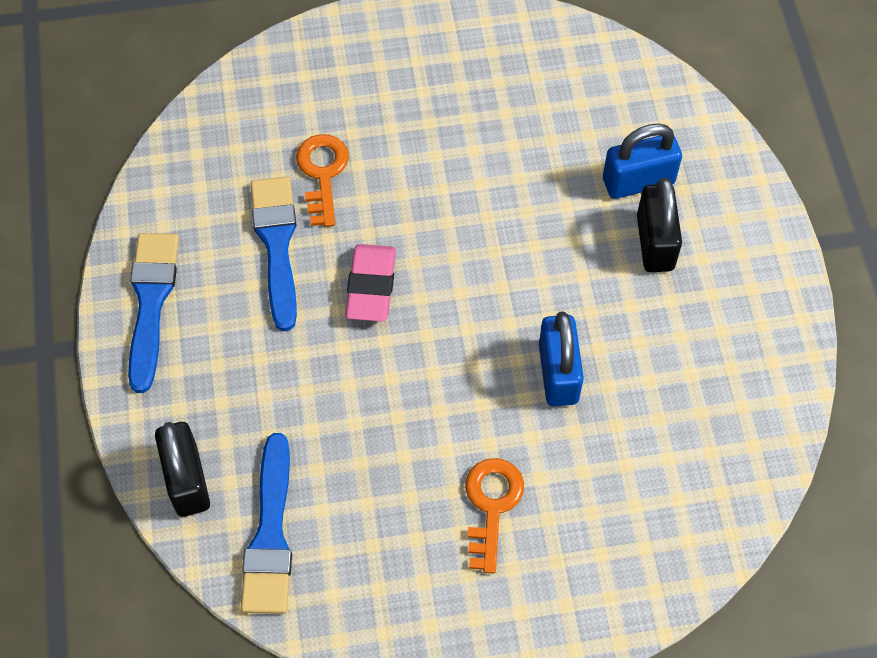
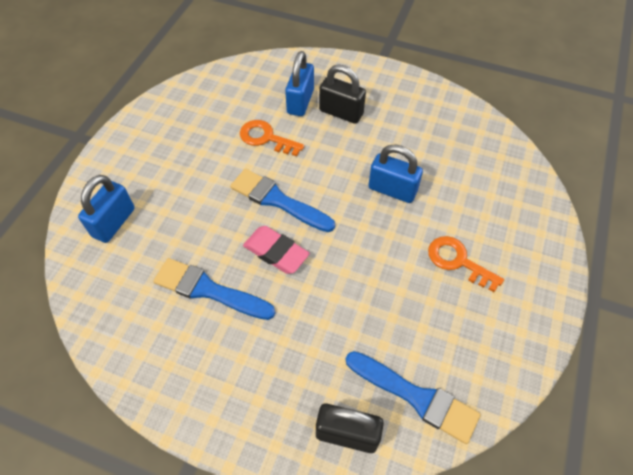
camera: 60 degrees left, 5 degrees down
(151, 302) = (194, 391): blue brush -> blue brush (277, 200)
(303, 93) = (114, 222): none -> blue padlock
(322, 173) = (179, 240): orange key -> orange key (266, 138)

